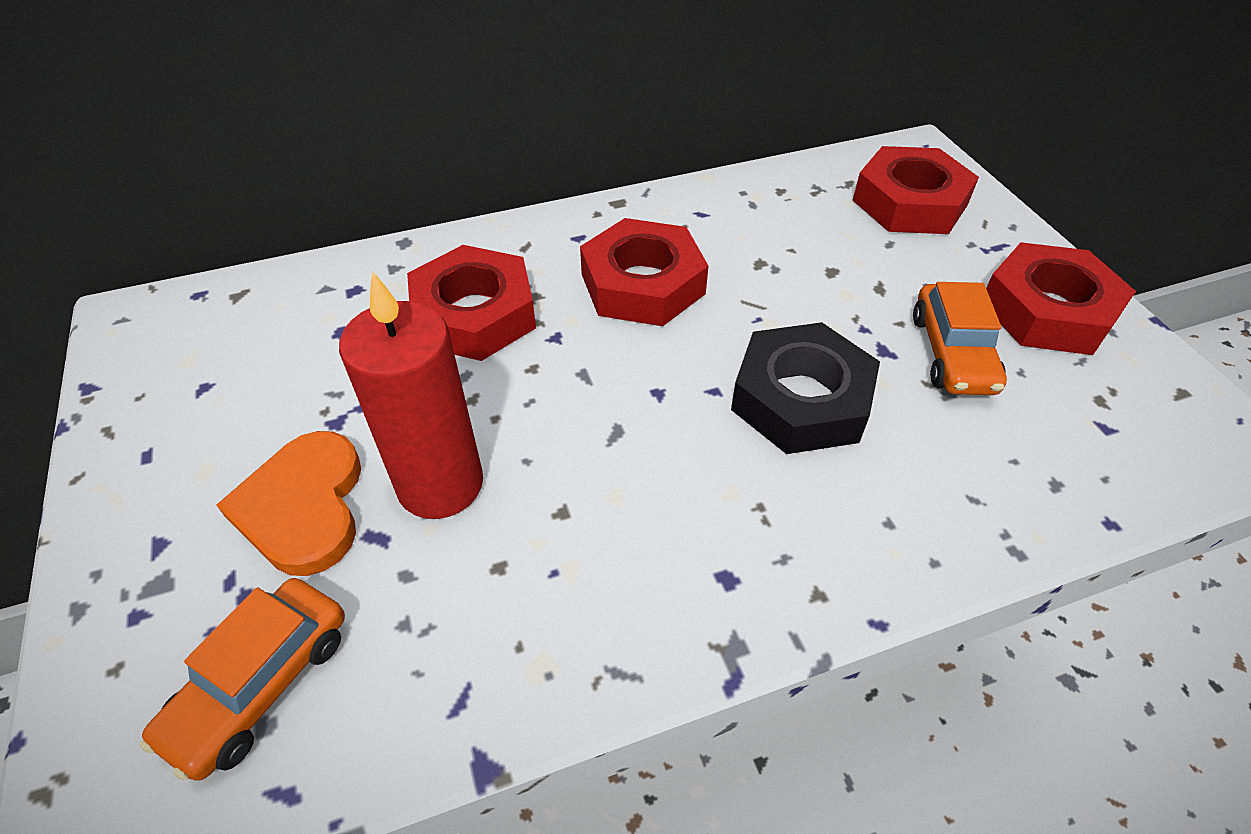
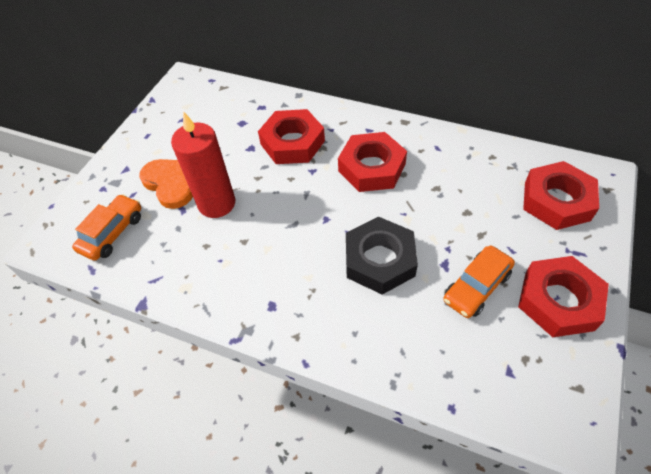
camera: 45 degrees right, 5 degrees up
(260, 684) = (112, 233): orange car -> orange car turned 135 degrees clockwise
(303, 506) = (172, 183): orange heart -> orange heart turned 105 degrees clockwise

